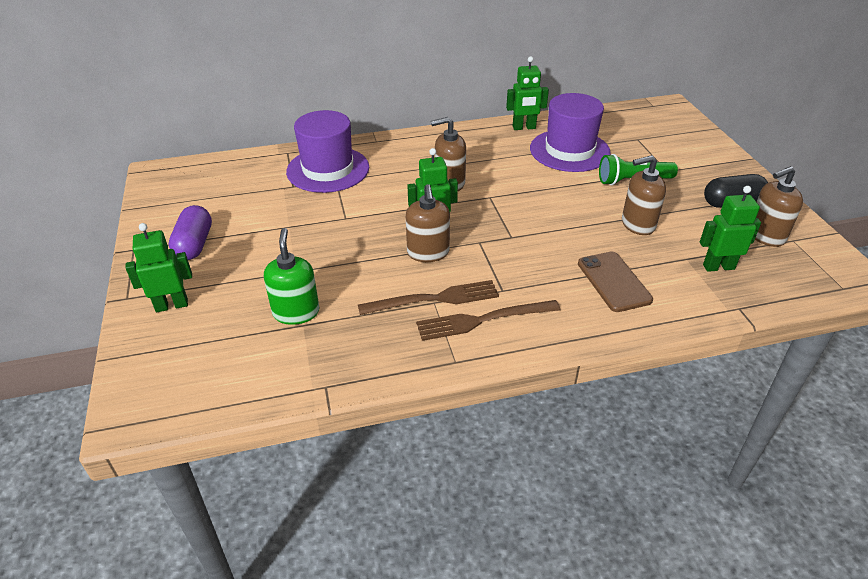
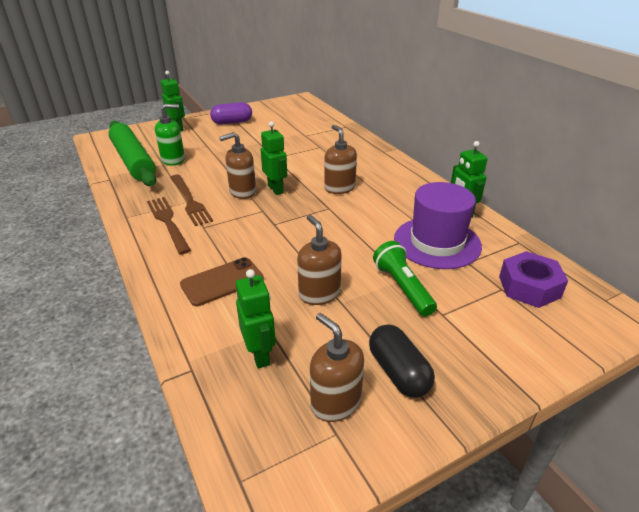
camera: 75 degrees right, 5 degrees down
(271, 359) = (133, 161): none -> green rolling pin
(328, 169) = (332, 142): purple hat -> none
(636, 127) = (529, 287): none -> purple nut

